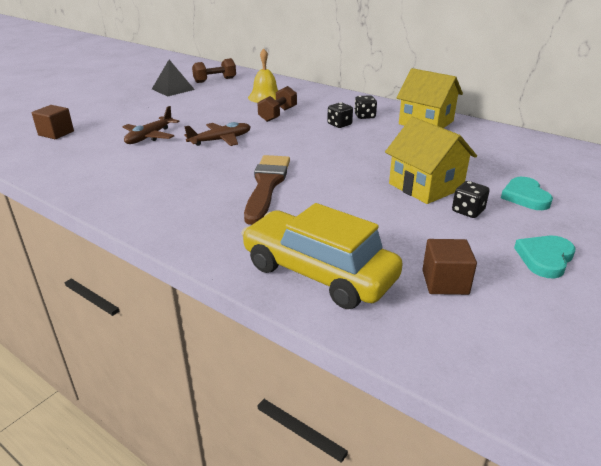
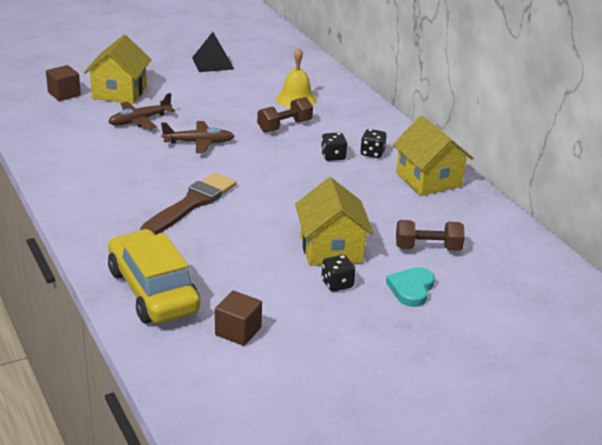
camera: 25 degrees right, 0 degrees up
(110, 122) = (119, 92): none -> yellow house
(215, 80) = (267, 61): brown dumbbell -> brown dumbbell (428, 248)
(545, 258) = (345, 343): turquoise heart -> none

